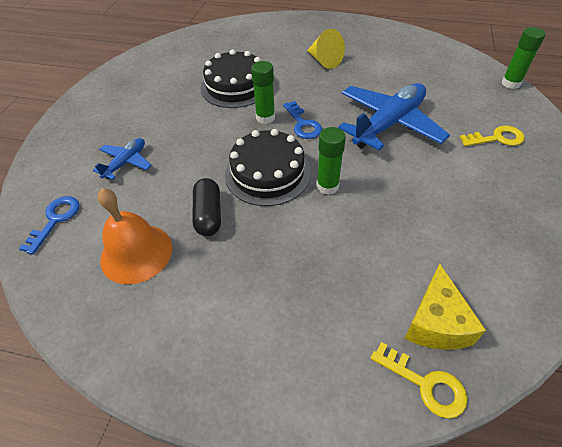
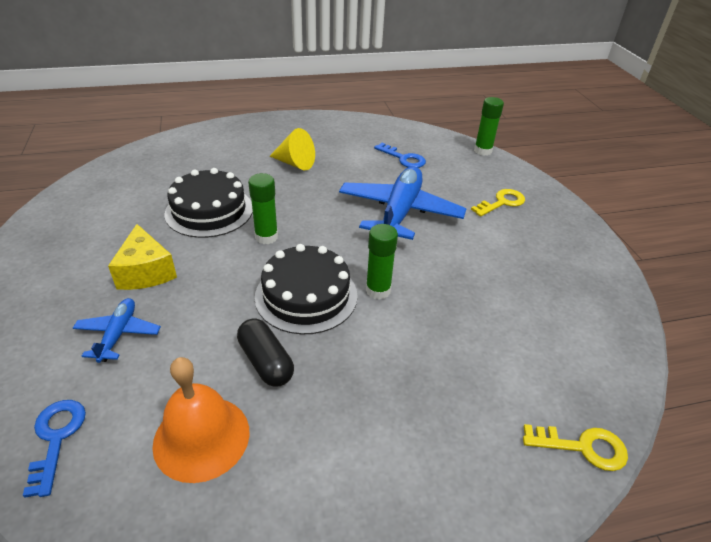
camera: 30 degrees left, 10 degrees down
(303, 124) = (312, 234): blue key -> blue key (403, 158)
(436, 323) = (556, 387): yellow cheese -> yellow cheese (146, 272)

